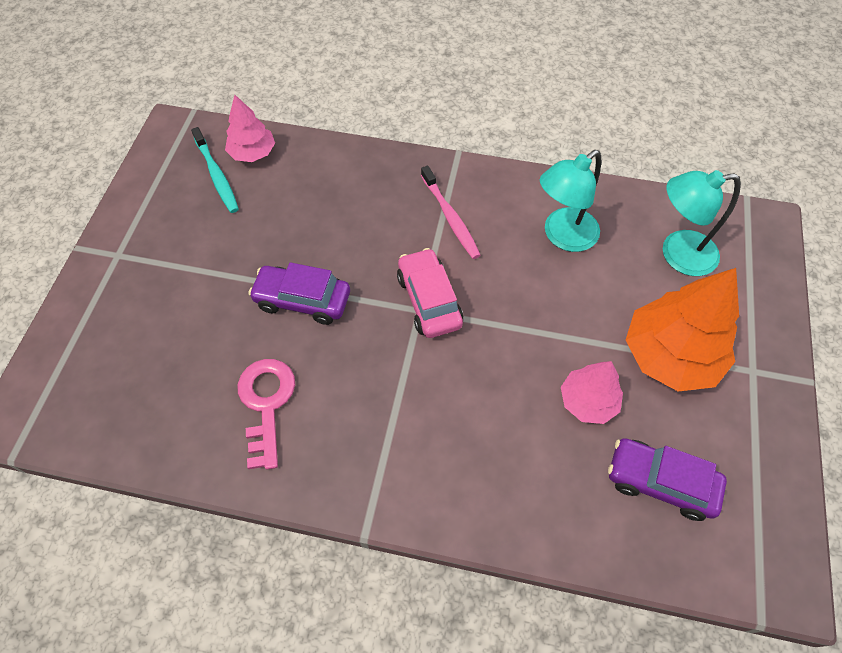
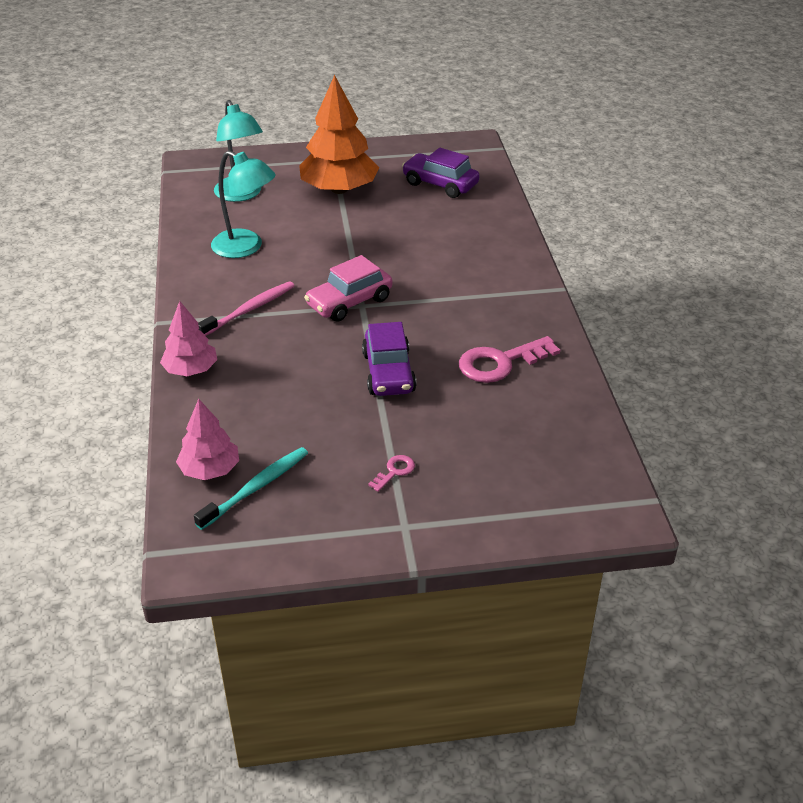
camera: 110 degrees left, 20 degrees down
(177, 266) = (394, 471): none -> pink key
(587, 401) = (398, 216): pink tree -> pink tree (191, 370)
(660, 482) = (440, 184): purple car -> purple car turned 120 degrees clockwise

